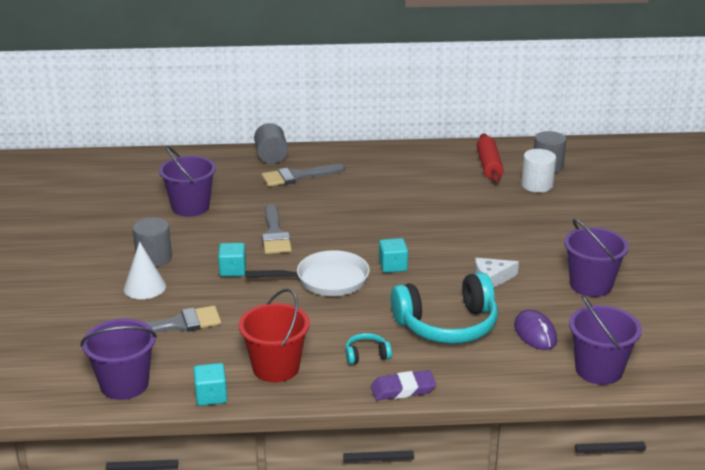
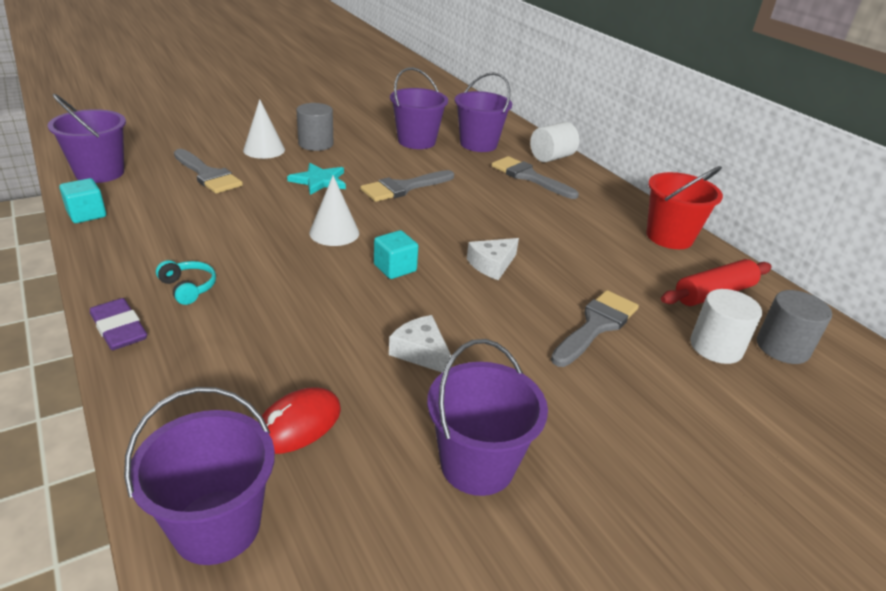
camera: 60 degrees right, 5 degrees up
(220, 180) = (478, 144): none -> purple bucket
(232, 270) = (319, 181): turquoise cube -> turquoise star
(271, 157) = (551, 157): grey cylinder -> white cylinder
(276, 368) = (146, 237): red bucket -> red bucket (669, 237)
(326, 280) = (334, 232): white pan -> white cone
(412, 228) = (492, 265): none -> white cheese
(447, 325) = (281, 335): turquoise headphones -> none
(498, 214) = (596, 325): none -> grey brush
(535, 333) = (298, 424): purple mouse -> red mouse

